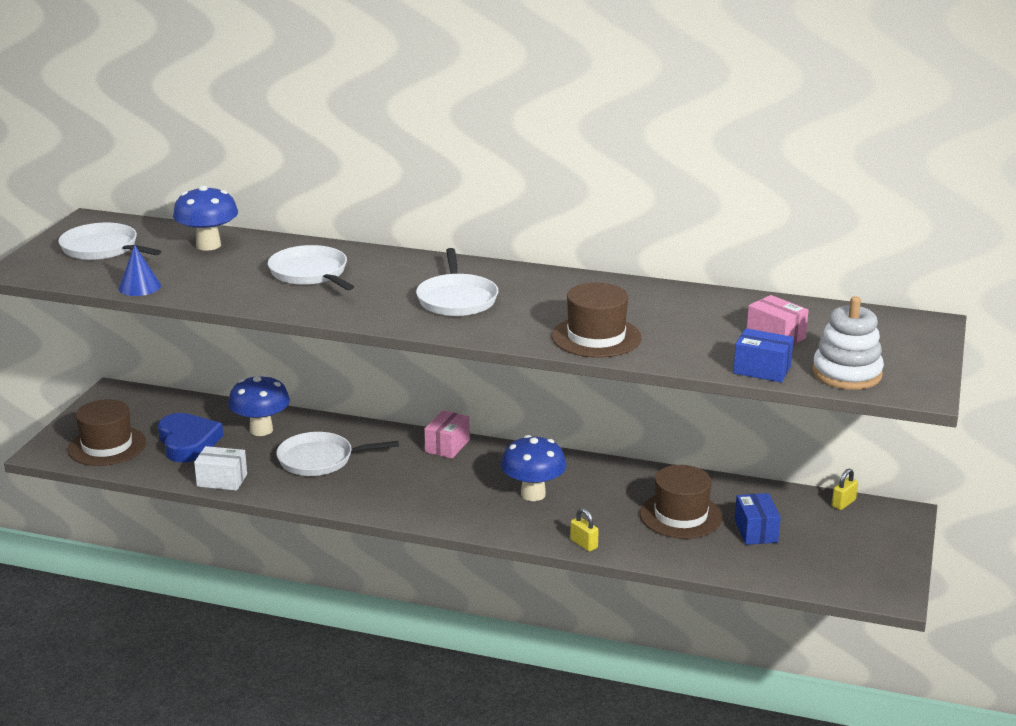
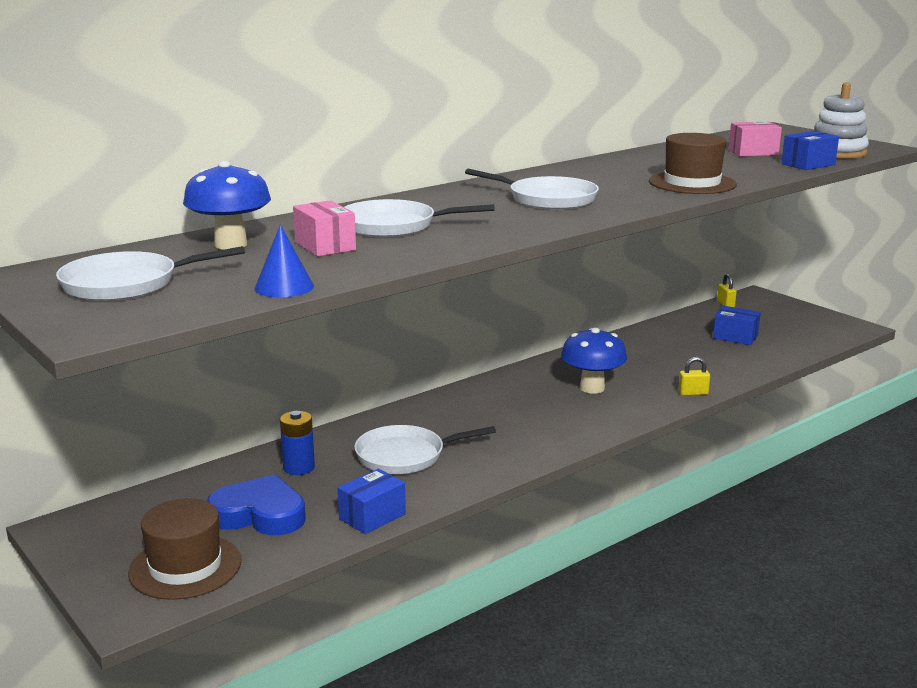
camera: 55 degrees left, 5 degrees down
(222, 480) = (372, 516): white box -> blue box
(261, 430) = (299, 468): blue mushroom -> blue battery
(319, 459) = (405, 456): white pan -> white pan turned 45 degrees clockwise
(447, 446) = (464, 396): pink box -> pink box (325, 246)
(680, 515) = (687, 351): brown hat -> none

